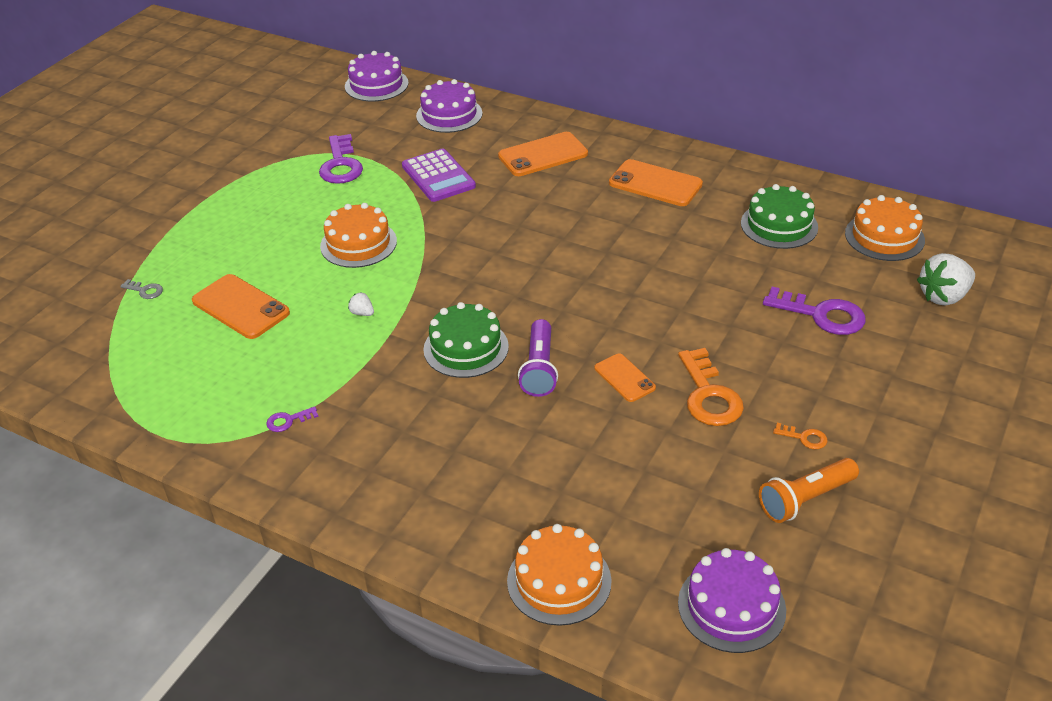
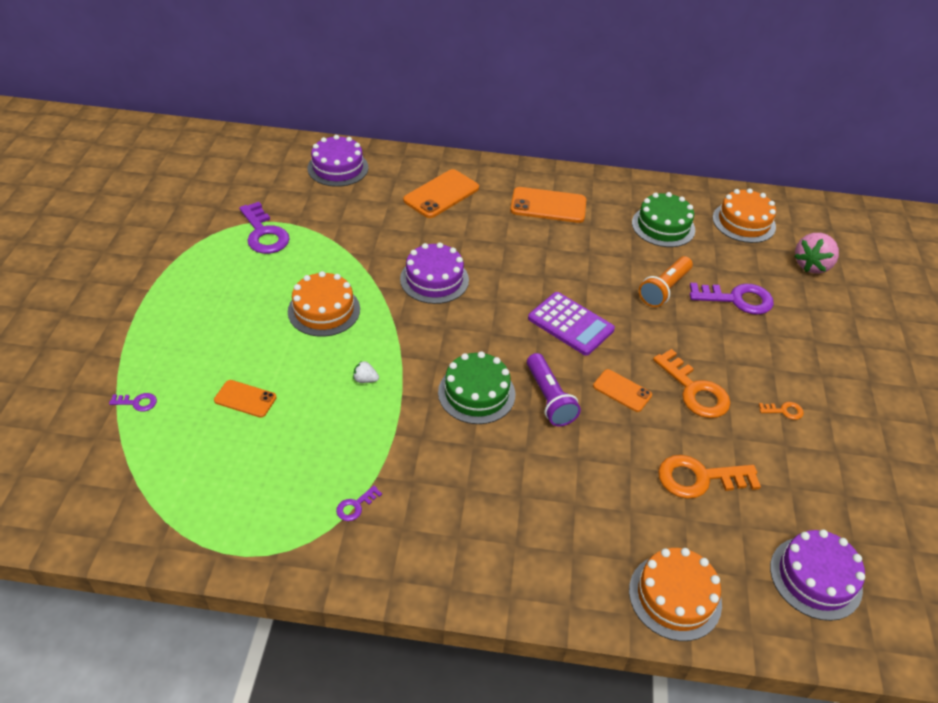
camera: 25 degrees left, 5 degrees up
(145, 290) = (137, 402): grey key -> purple key
(240, 307) = (245, 399): orange phone -> orange phone, size x0.60
(376, 85) = (254, 148): purple cake -> purple cake (434, 279)
(438, 176) = (361, 230): purple calculator -> purple calculator (570, 324)
(658, 479) = (699, 478): none -> orange key
(805, 499) = (814, 465): orange flashlight -> orange flashlight (664, 289)
(943, 296) = (812, 265): white strawberry -> pink strawberry

